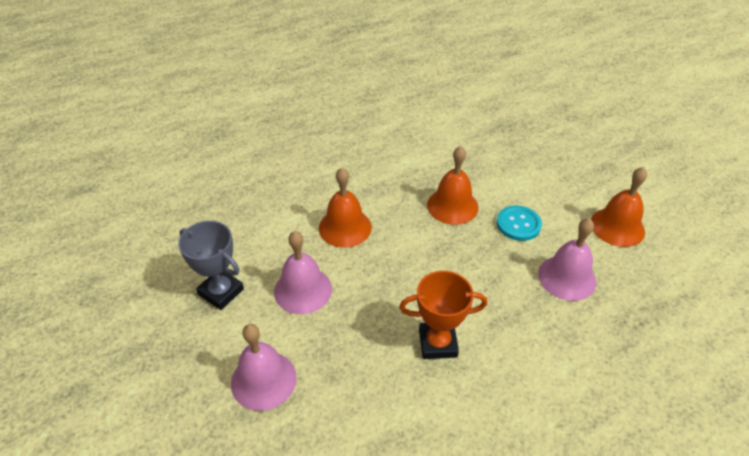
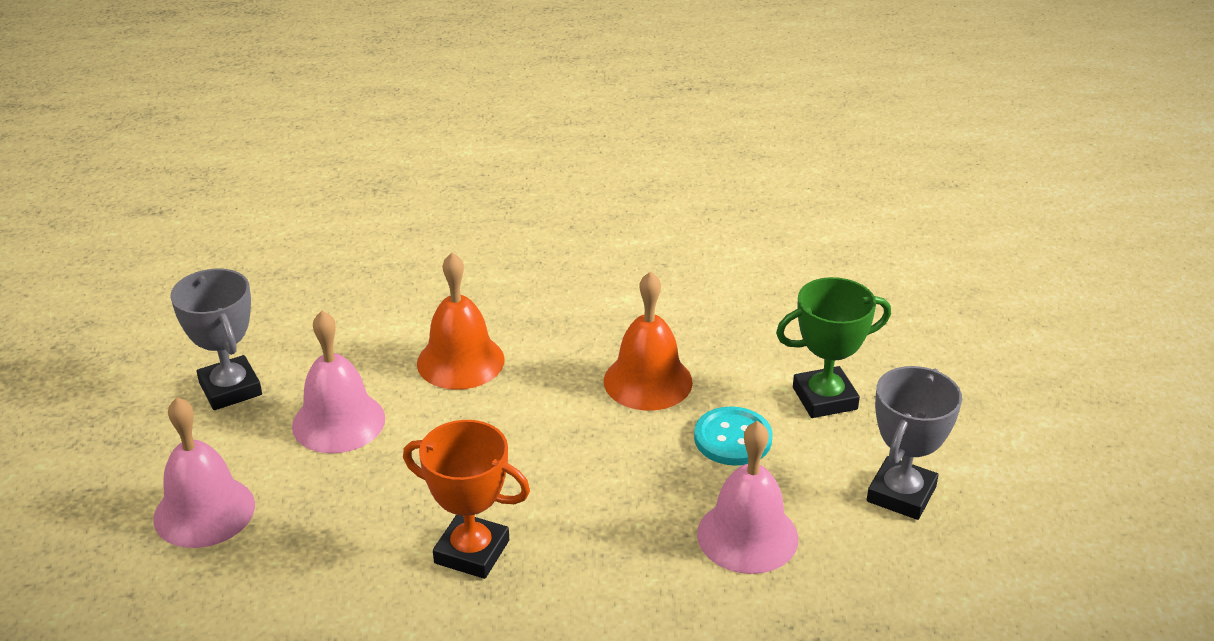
camera: 25 degrees right, 10 degrees down
(544, 186) = (824, 398): none -> green trophy
(617, 227) = (901, 494): orange bell -> grey trophy

